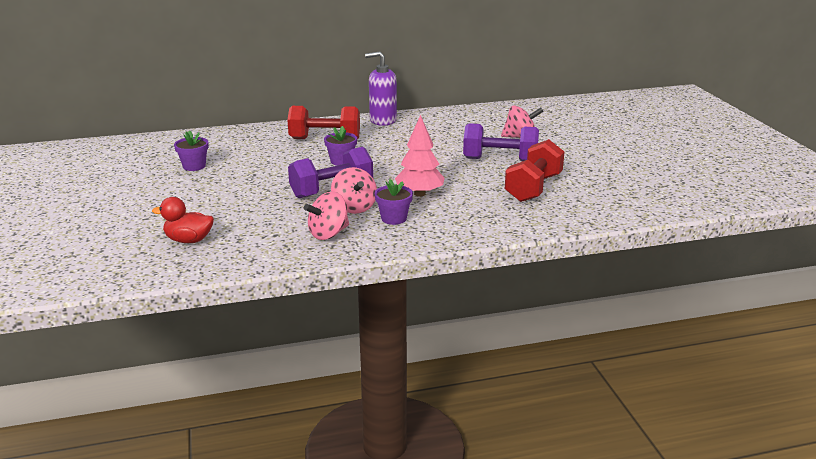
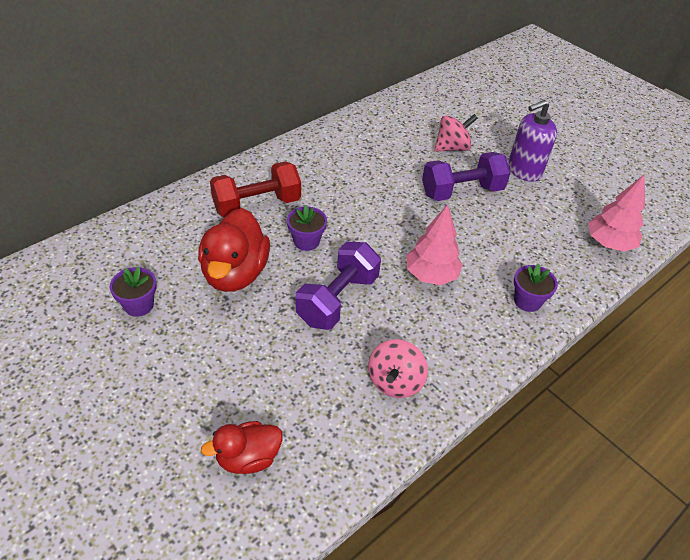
camera: 30 degrees left, 20 degrees up
(273, 165) = (235, 273): none -> red duck
(354, 208) = (385, 323): pink spinning top -> none
(383, 120) = (293, 152): purple soap dispenser -> purple soap dispenser (524, 170)
(393, 218) = (439, 328): purple flower pot -> purple flower pot (527, 301)
(533, 188) = (526, 230): red dumbbell -> none
(605, 209) = (609, 243): none -> pink tree

